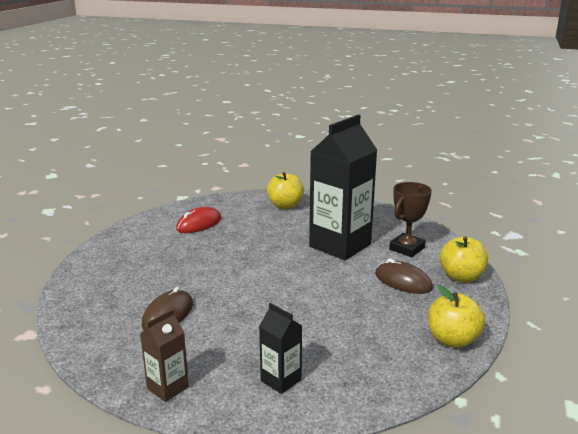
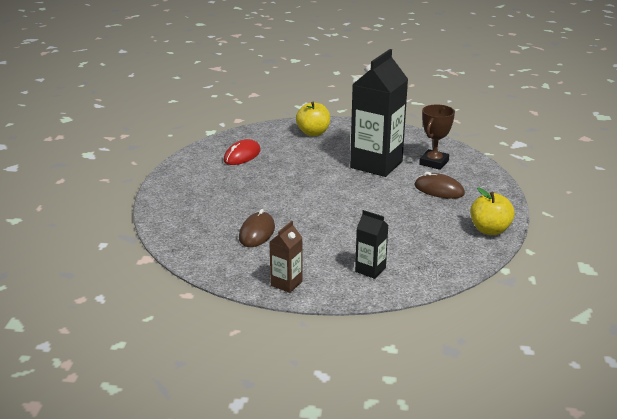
camera: 10 degrees left, 5 degrees up
(461, 277) = (484, 182): yellow apple -> none

